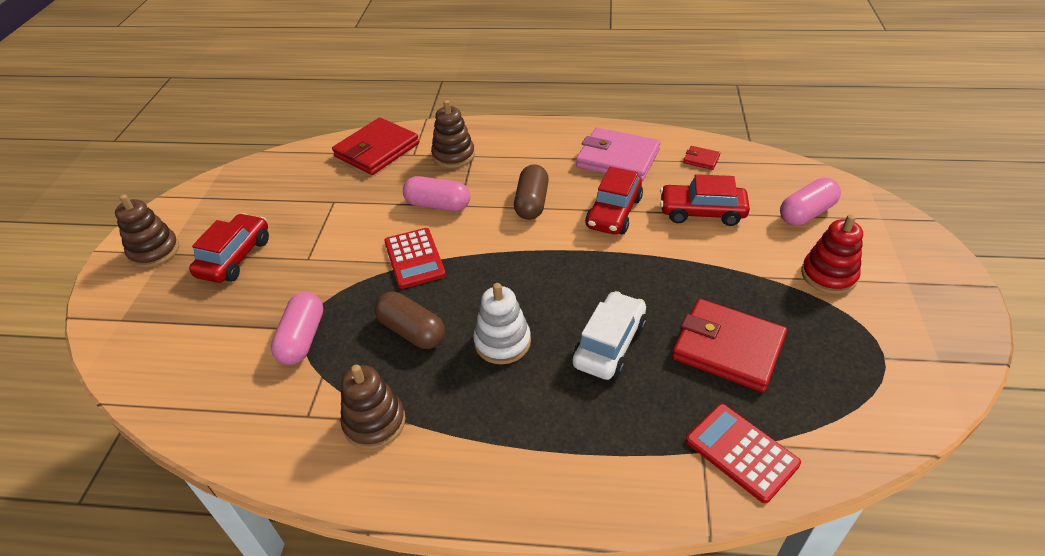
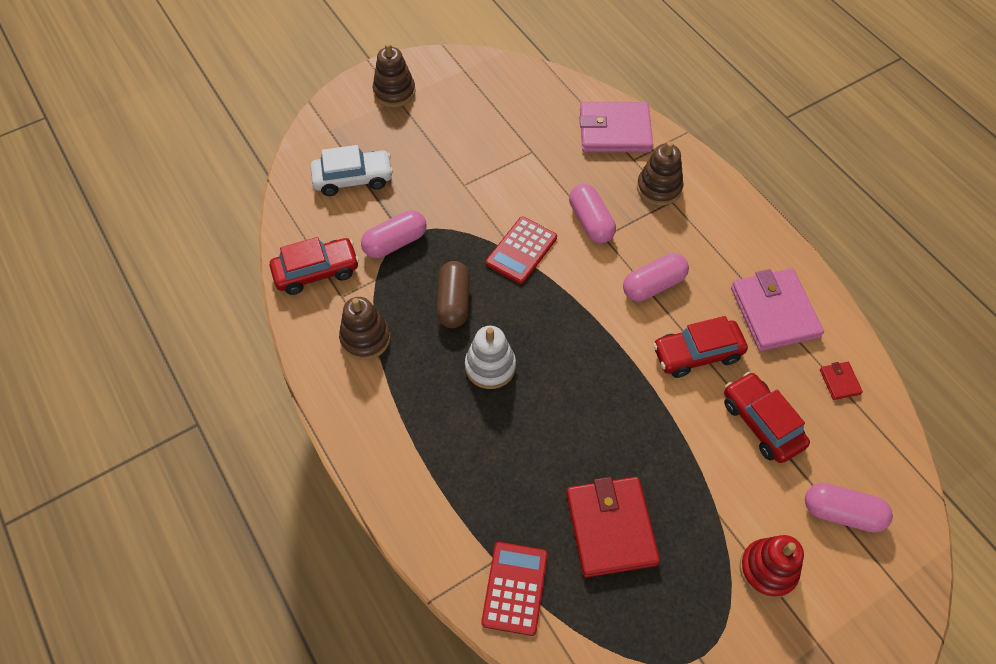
camera: 50 degrees right, 15 degrees up
(235, 257) = (428, 142): red car -> red car (316, 272)
(377, 150) = (614, 131): red wallet -> pink wallet
(531, 203) = (653, 285): brown capsule -> pink capsule
(609, 344) = (546, 440): white car -> white car (353, 179)

